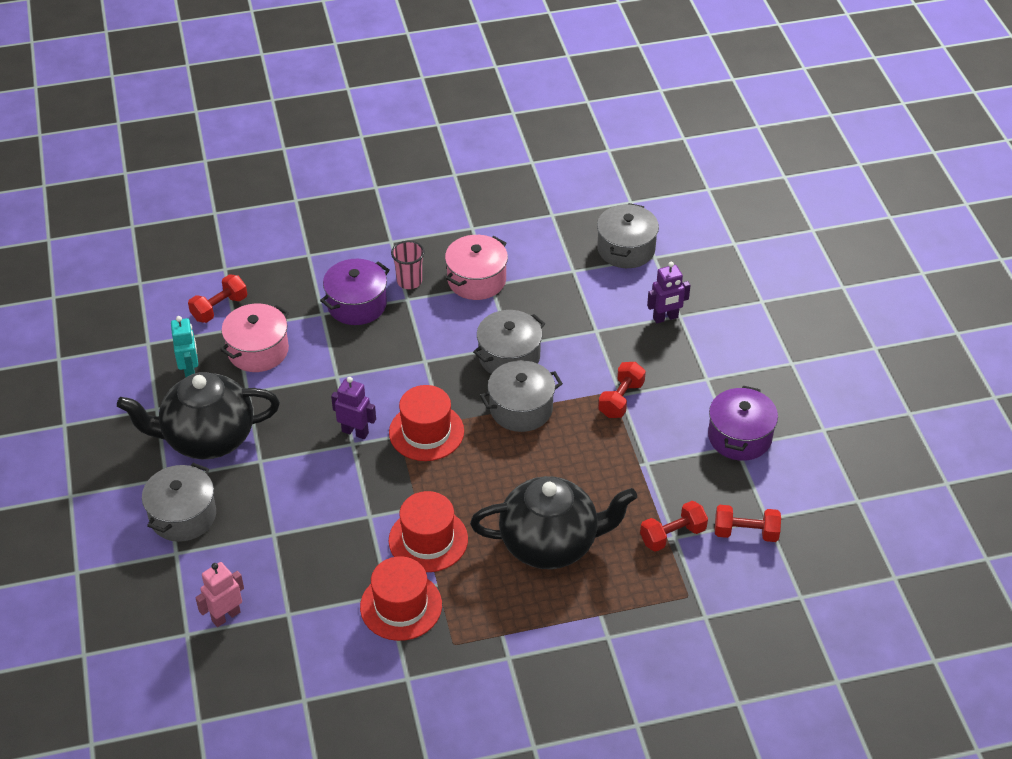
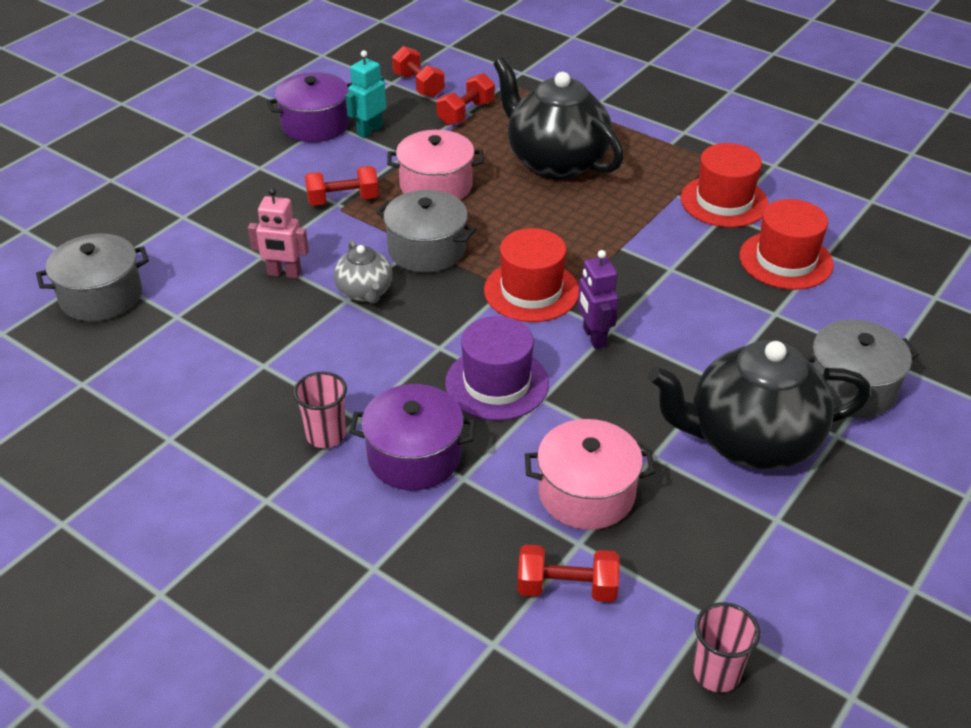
camera: 130 degrees left, 5 degrees down
(123, 325) = (716, 673): none -> pink cup
(190, 371) = (692, 532): turquoise robot -> turquoise robot (369, 130)
(207, 438) = (750, 441): black teapot -> black teapot turned 135 degrees clockwise
(226, 616) = (885, 286): pink robot -> pink robot (284, 273)
(369, 366) = (497, 383): none -> purple hat
(428, 540) = (644, 223): red hat -> red hat (785, 260)
(476, 280) = (266, 380): pink pot -> pink pot (436, 186)
(509, 357) = (365, 292): grey pot -> grey teapot
(665, 318) = (195, 223): purple robot -> none
(672, 535) = (466, 113): red dumbbell -> red dumbbell turned 75 degrees counterclockwise

